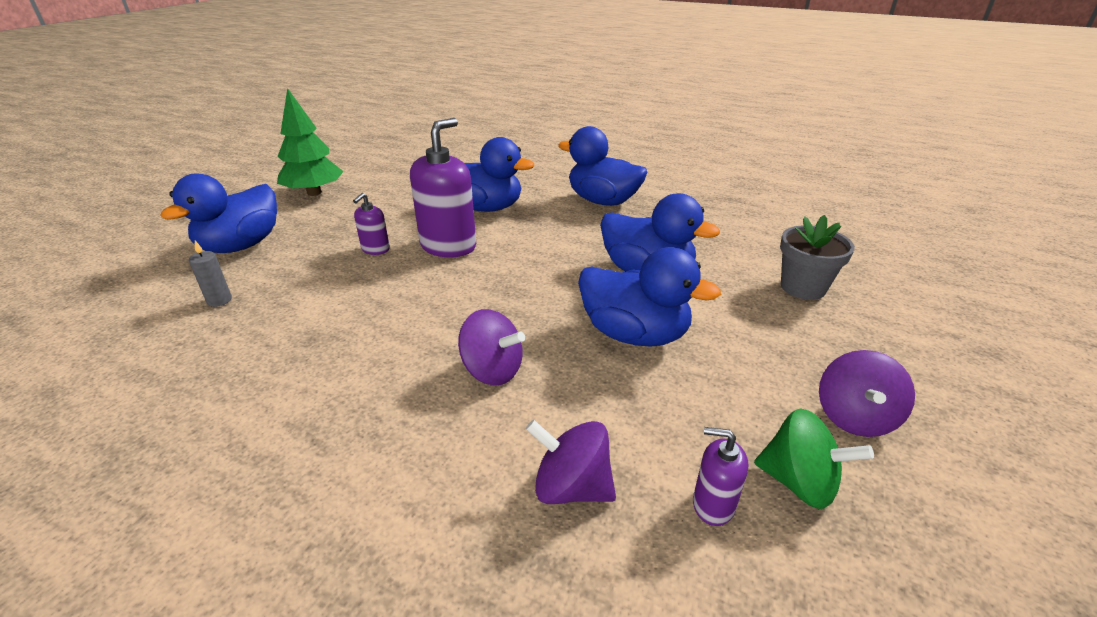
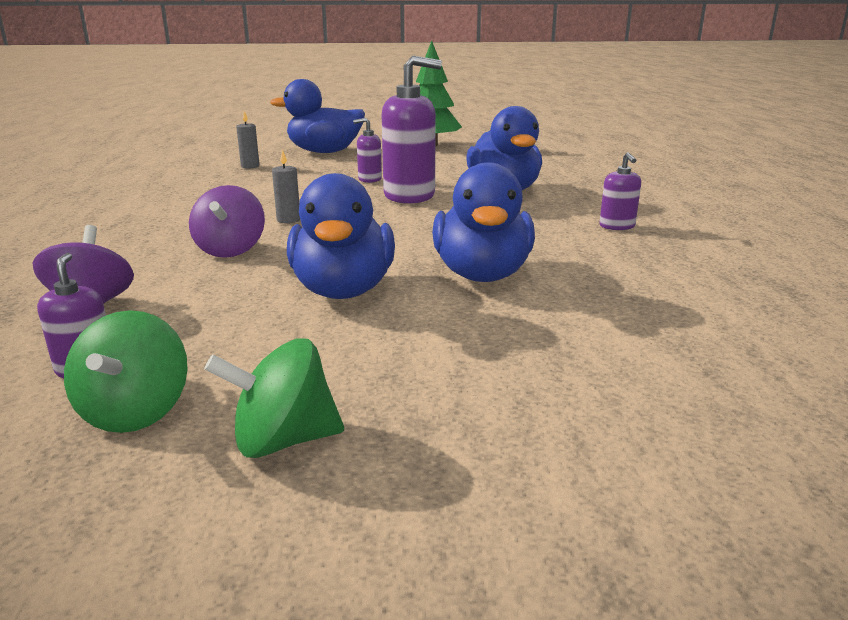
camera: 60 degrees right, 10 degrees down
(442, 320) = (288, 220): none -> grey candle
(602, 201) = (617, 226): blue duck -> purple soap dispenser
(803, 287) = (589, 372): grey flower pot -> none
(854, 417) = (283, 440): purple spinning top -> green spinning top

